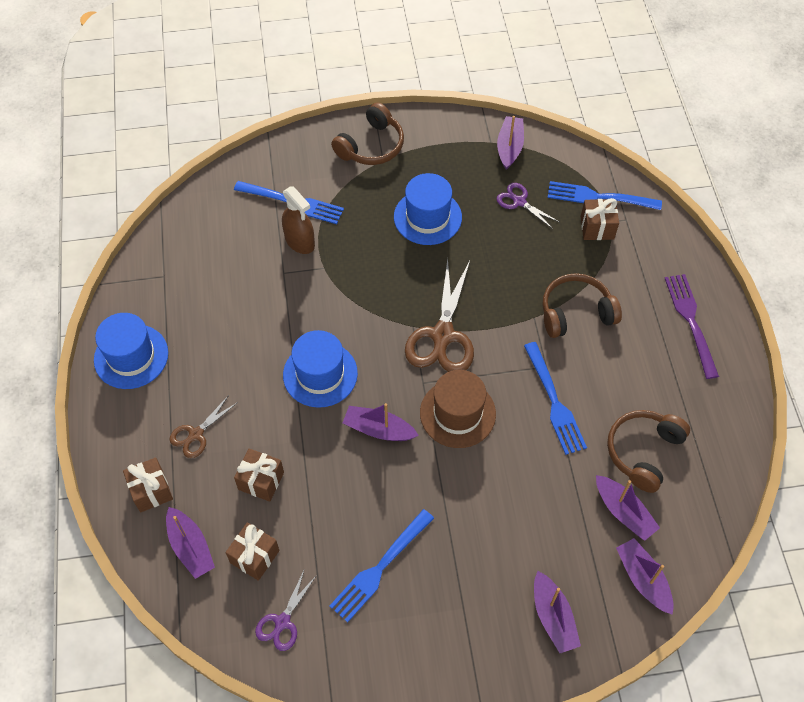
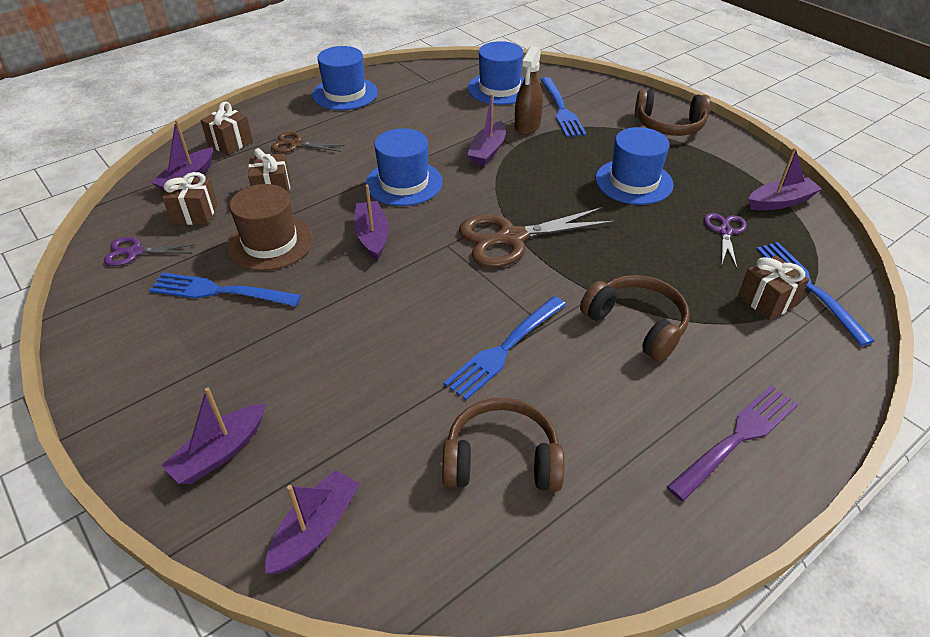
camera: 60 degrees right, 15 degrees down
(222, 228) = (499, 89): none -> blue hat
(457, 413) = (430, 280): brown hat -> brown hat (270, 243)
(623, 512) = (401, 470): purple boat -> purple boat (487, 151)

